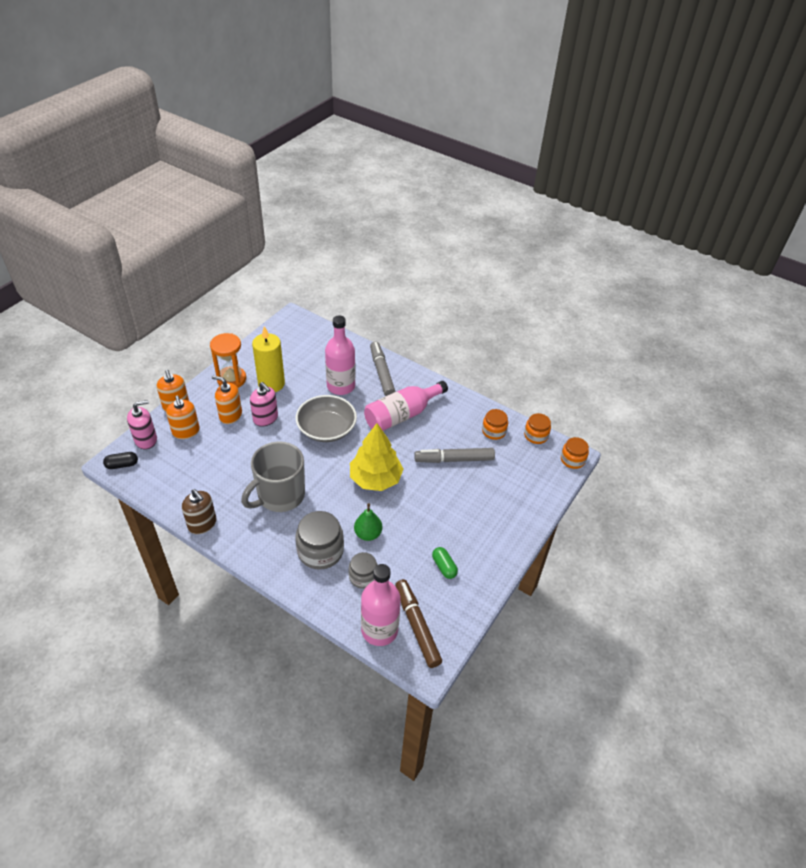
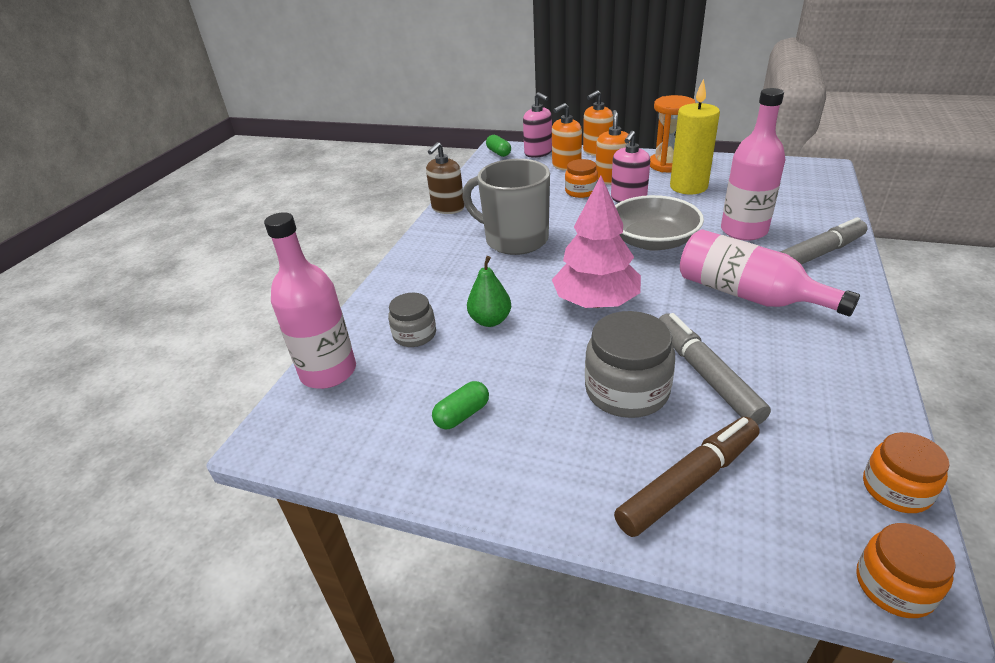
camera: 80 degrees right, 10 degrees down
(122, 465) = (499, 153): black capsule -> green capsule
(320, 551) = (444, 289): grey jar -> grey jar (626, 391)
(375, 479) = (595, 302): yellow tree -> pink tree
(417, 626) = (340, 409): brown marker -> brown marker (688, 482)
(494, 431) = (832, 413): orange jar -> orange jar (581, 191)

